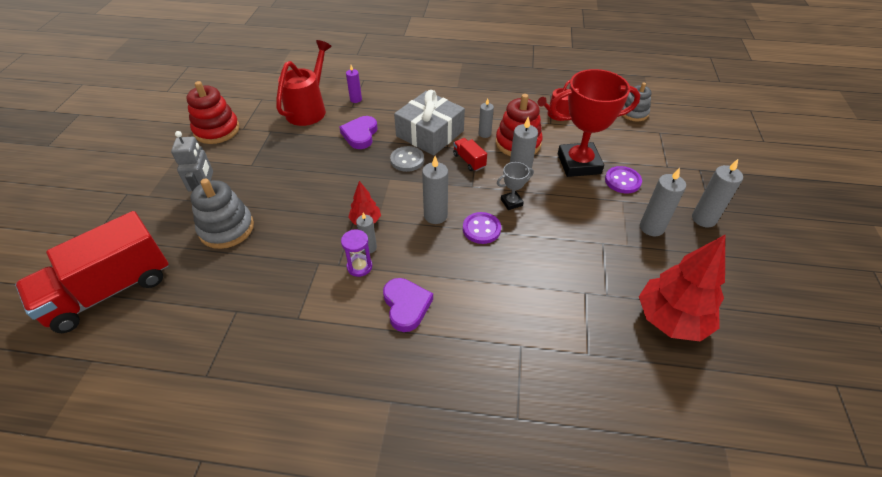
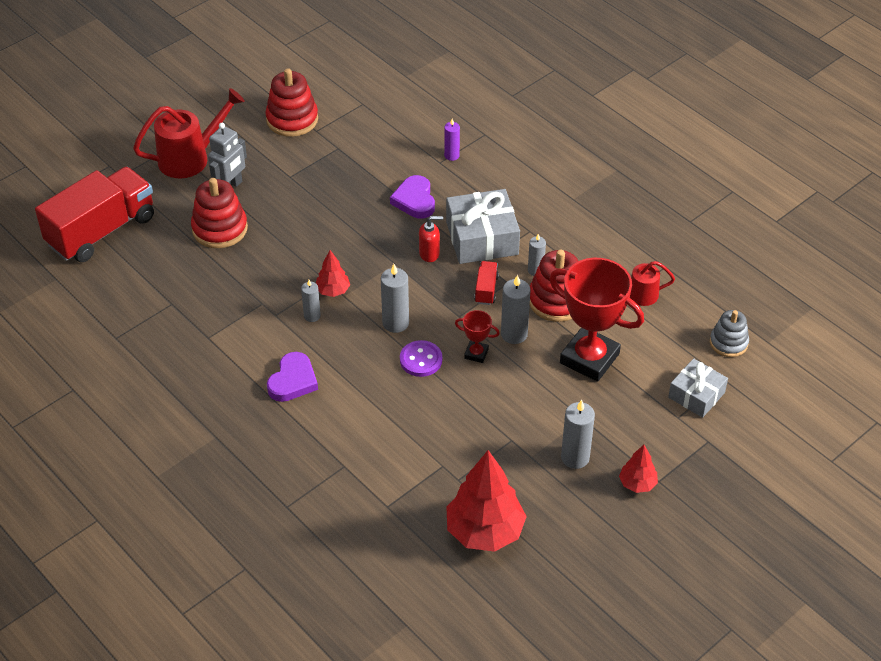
camera: 40 degrees right, 0 degrees up
(110, 290) = (101, 231): red truck -> red truck turned 135 degrees clockwise
(226, 228) = (220, 229): grey stacking toy -> red stacking toy
(309, 109) = (396, 142): red watering can -> red watering can (191, 158)
(359, 266) = (289, 327): purple hourglass -> none
(360, 135) = (414, 200): purple heart -> purple heart turned 60 degrees counterclockwise
(407, 160) = (429, 254): grey button -> red soap dispenser
(511, 202) = (476, 353): grey trophy -> red trophy
(622, 181) = (609, 401): purple button -> none
(658, 148) = (696, 395): none -> grey gift
(704, 219) = (637, 484): grey candle -> red tree

